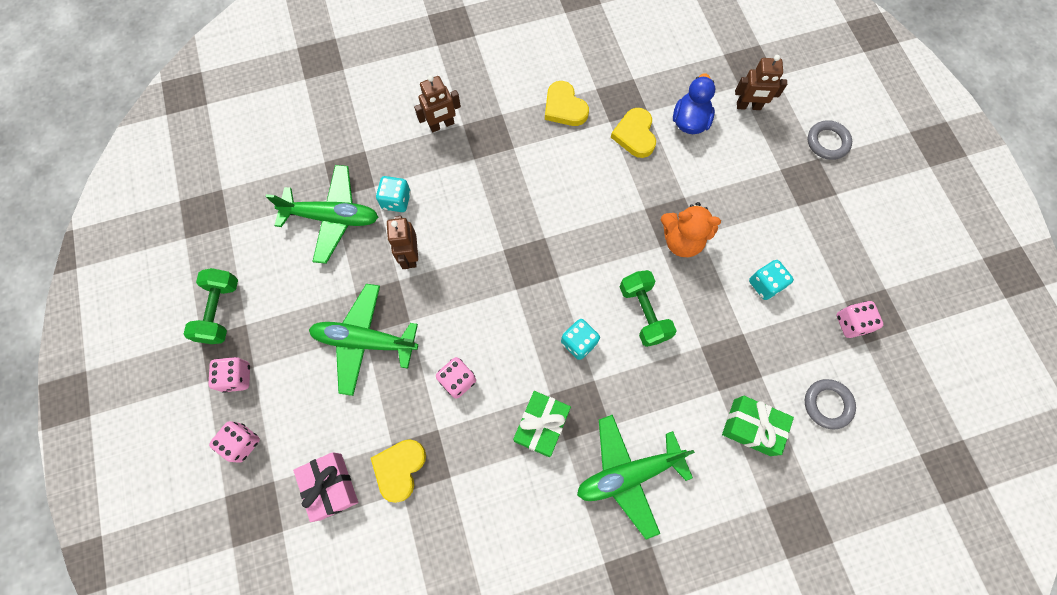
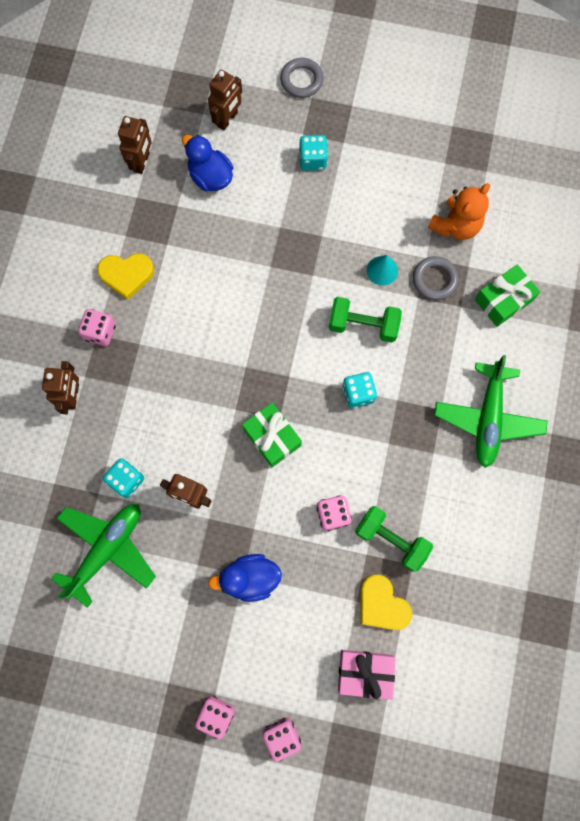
camera: 60 degrees left, 5 degrees up
(220, 311) = (140, 702): green dumbbell -> green dumbbell (391, 540)
(365, 341) = (250, 578): green plane -> blue duck
(541, 425) = (411, 465): green gift -> green gift (272, 437)
(635, 135) = (194, 231): yellow heart -> none
(665, 66) = (142, 162): none -> brown robot
(681, 240) = (318, 254): orange teddy bear -> orange teddy bear (455, 225)
(704, 302) = (382, 270): none -> turquoise cone
(765, 284) = (395, 213): turquoise dice -> turquoise dice (312, 160)
(827, 404) = (517, 232): grey ring -> grey ring (434, 280)
(851, 323) = (465, 170): pink dice -> pink dice (100, 332)

